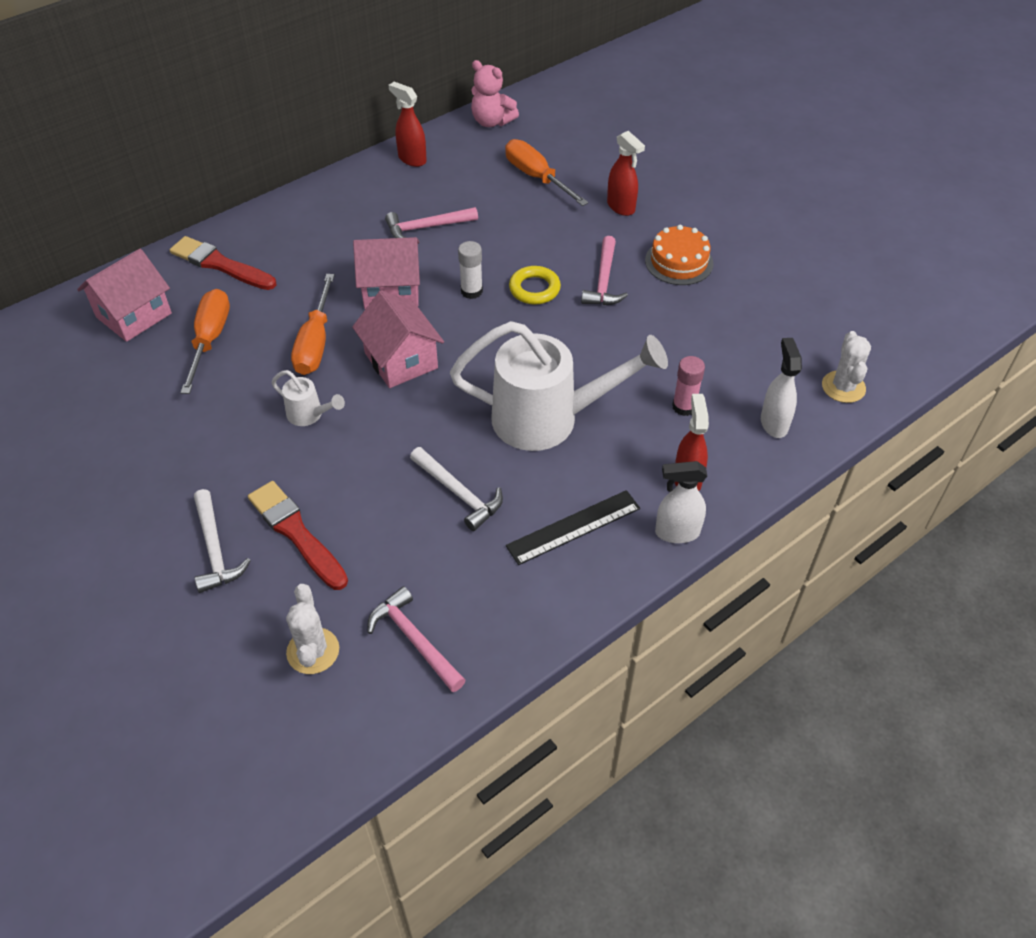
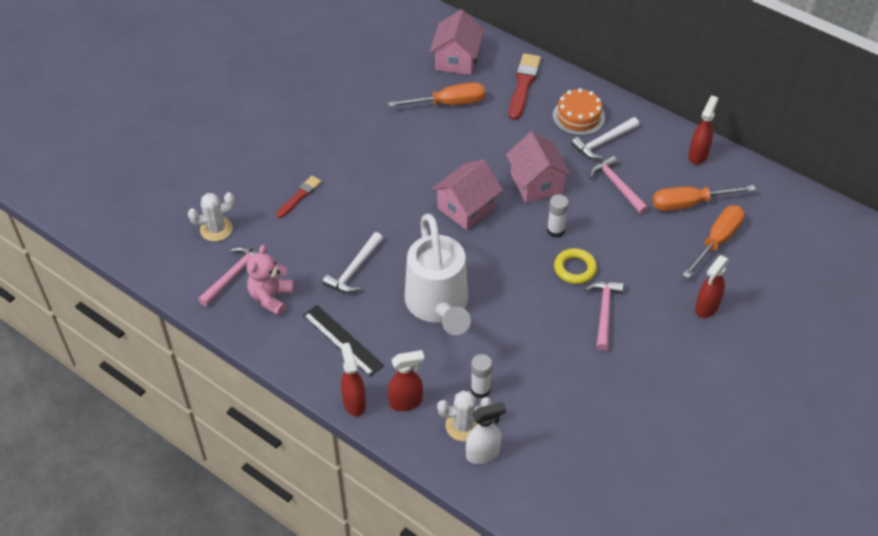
camera: 75 degrees right, 0 degrees up
(134, 315) = (456, 60): pink house -> pink house turned 75 degrees clockwise
(215, 549) = (277, 162): white hammer -> white hammer (603, 142)
(296, 533) = (299, 196): red brush -> red brush, size x0.62
(309, 415) = (398, 173): white watering can -> none
(315, 343) = (466, 157): orange screwdriver -> orange screwdriver (689, 204)
(492, 121) = (779, 194): pink teddy bear -> pink teddy bear (271, 297)
(603, 281) = (604, 312): pink hammer -> pink hammer turned 105 degrees clockwise
(676, 532) = (354, 402): white spray bottle -> red spray bottle
(679, 262) = (652, 361): orange cake -> orange cake (578, 116)
(684, 407) = (480, 389): pink glue stick -> white glue stick
(843, 387) = (543, 502): white cactus -> white cactus (463, 425)

